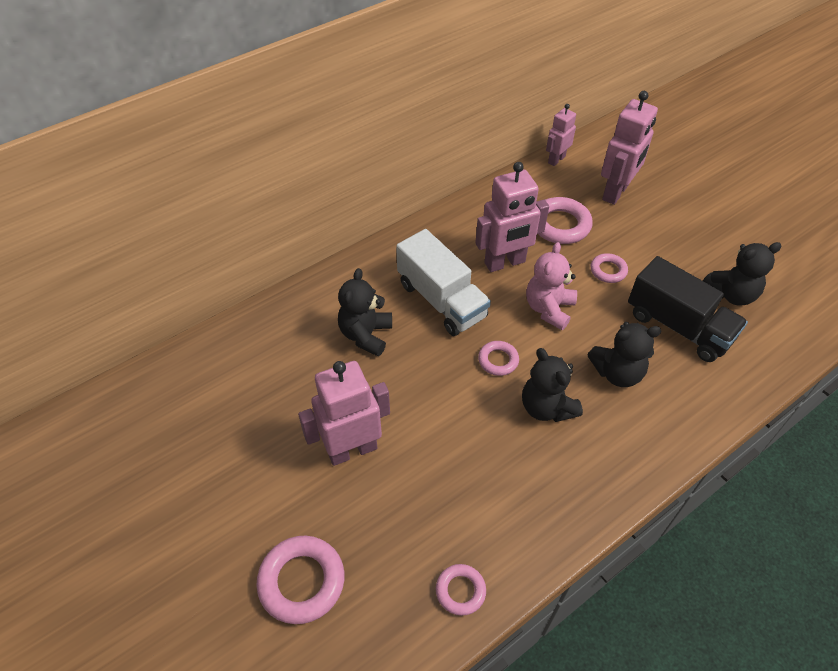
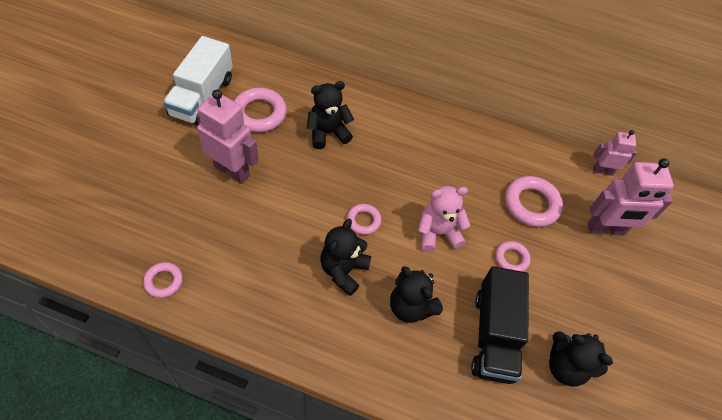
camera: 50 degrees right, 5 degrees up
(302, 581) = (125, 191): pink ring -> pink ring (259, 113)
(441, 300) = (391, 161): white truck -> white truck (202, 97)
(505, 263) = (459, 184): pink robot -> none

